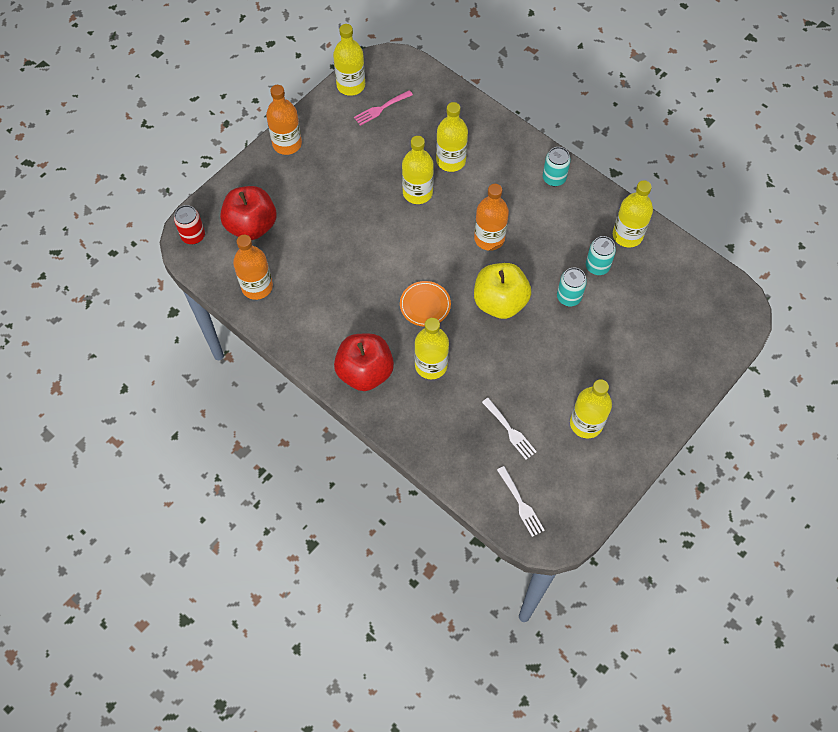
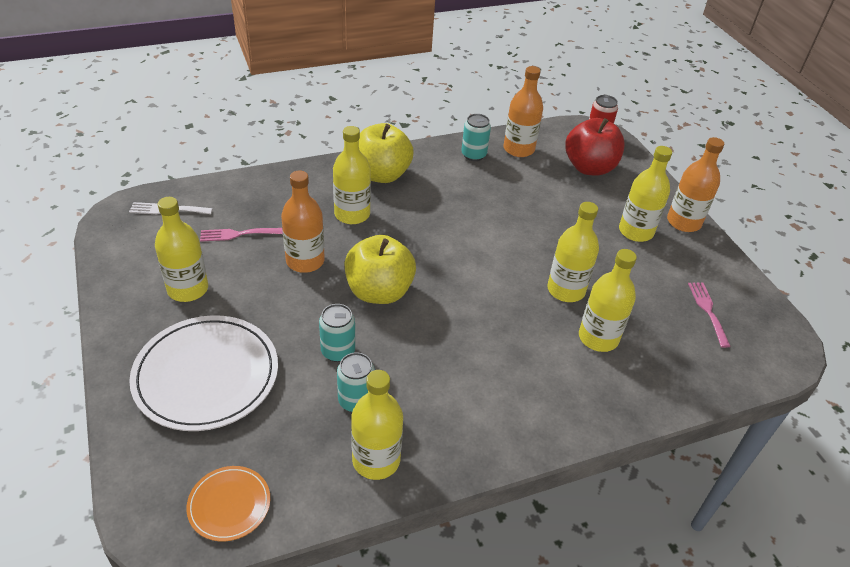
camera: 115 degrees right, 20 degrees down
(351, 85) = (755, 300): yellow bottle -> yellow bottle (635, 231)
(365, 372) = (382, 174): red apple -> yellow apple
(425, 305) = (420, 237): orange plate -> orange plate (229, 504)
(489, 238) = (466, 321): orange bottle -> orange bottle (305, 261)
(510, 431) = (238, 234): white fork -> pink fork
(554, 178) = (516, 427): turquoise can -> turquoise can (473, 155)
(642, 358) = (206, 375): none -> white plate

